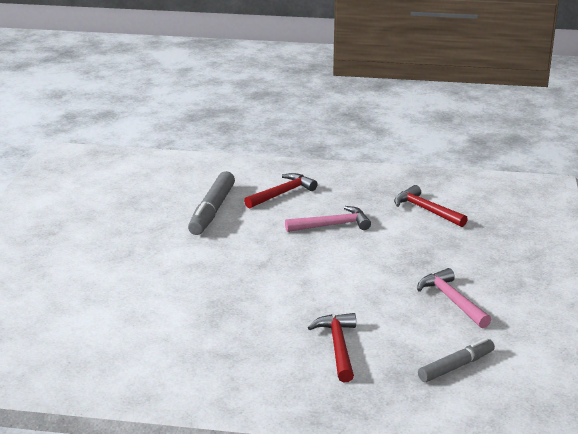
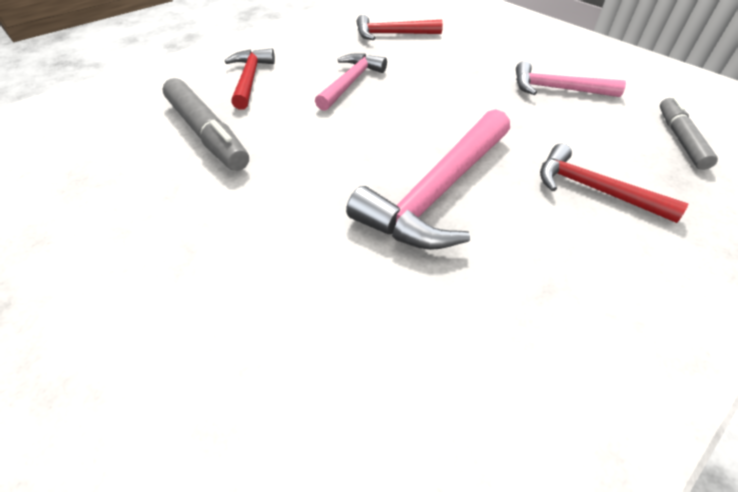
camera: 50 degrees left, 20 degrees up
(261, 298) = (438, 192): none -> pink hammer

